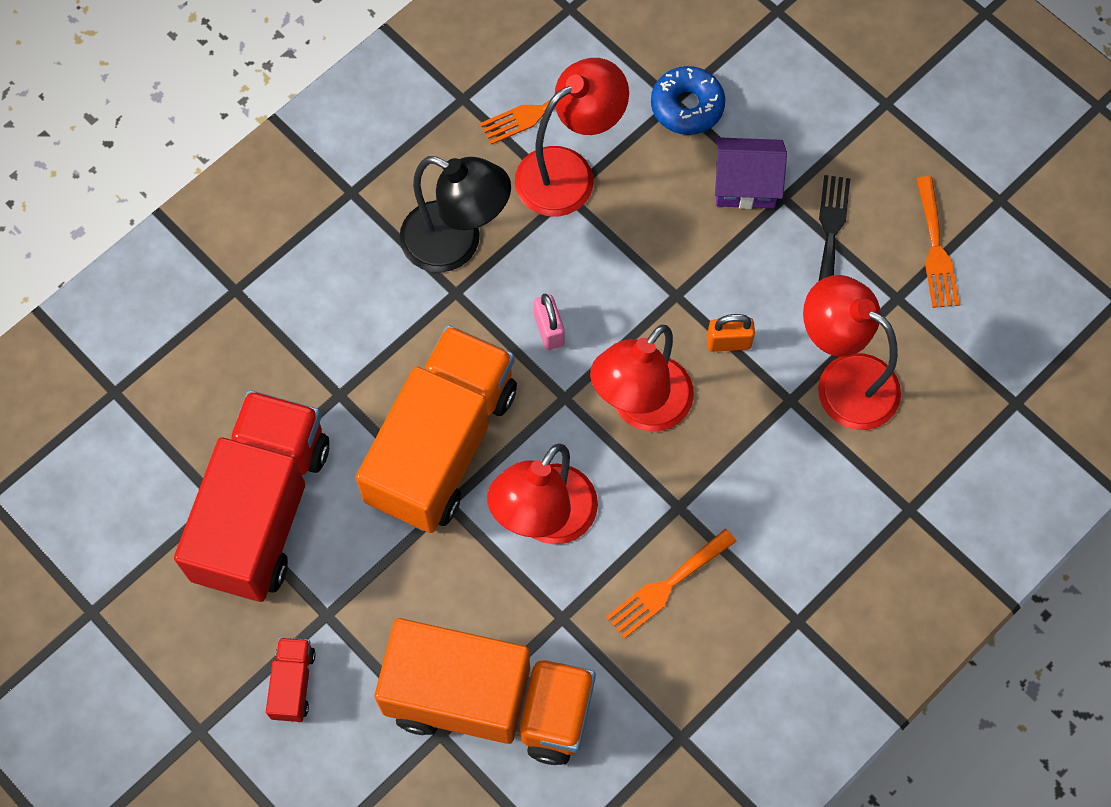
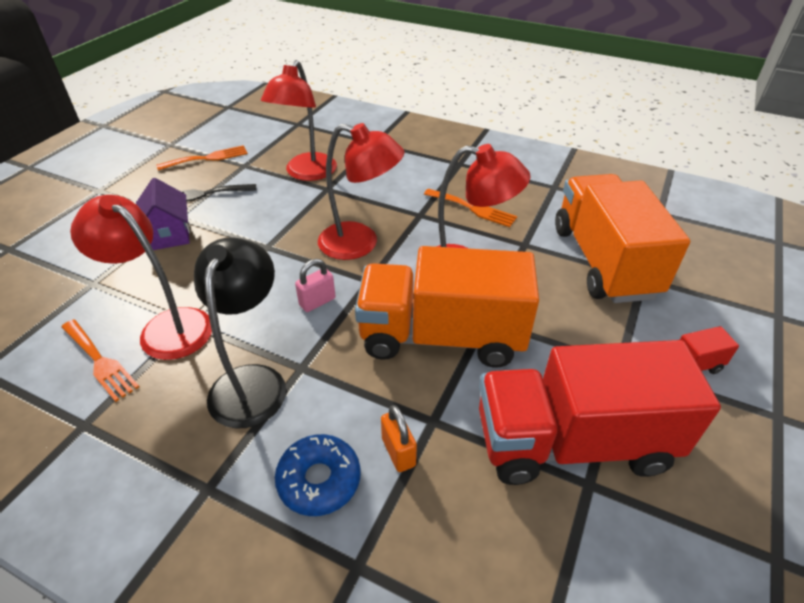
camera: 110 degrees left, 25 degrees down
(687, 106) = (98, 275): blue donut -> blue donut (319, 480)
(728, 342) = (296, 218): orange padlock -> orange padlock (398, 452)

